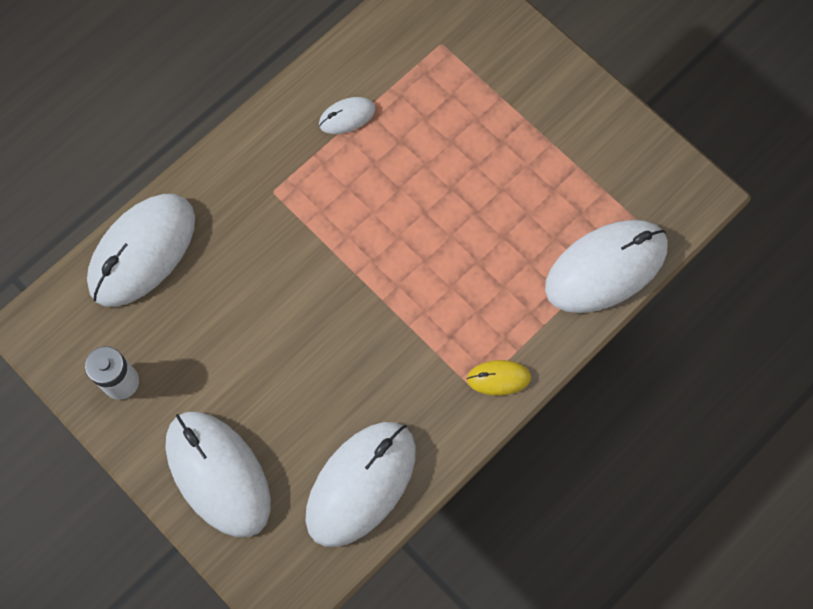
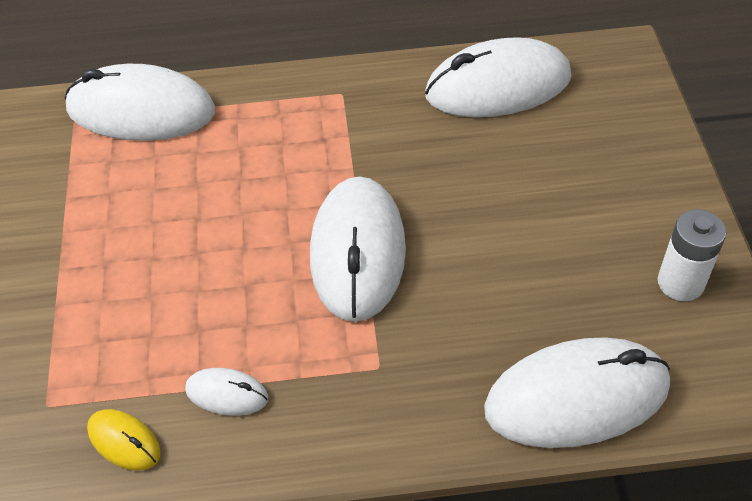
camera: 140 degrees left, 20 degrees down
(218, 474) = (625, 157): white mouse -> white mouse (358, 252)
(498, 378) = (314, 90): yellow mouse -> yellow mouse (124, 441)

